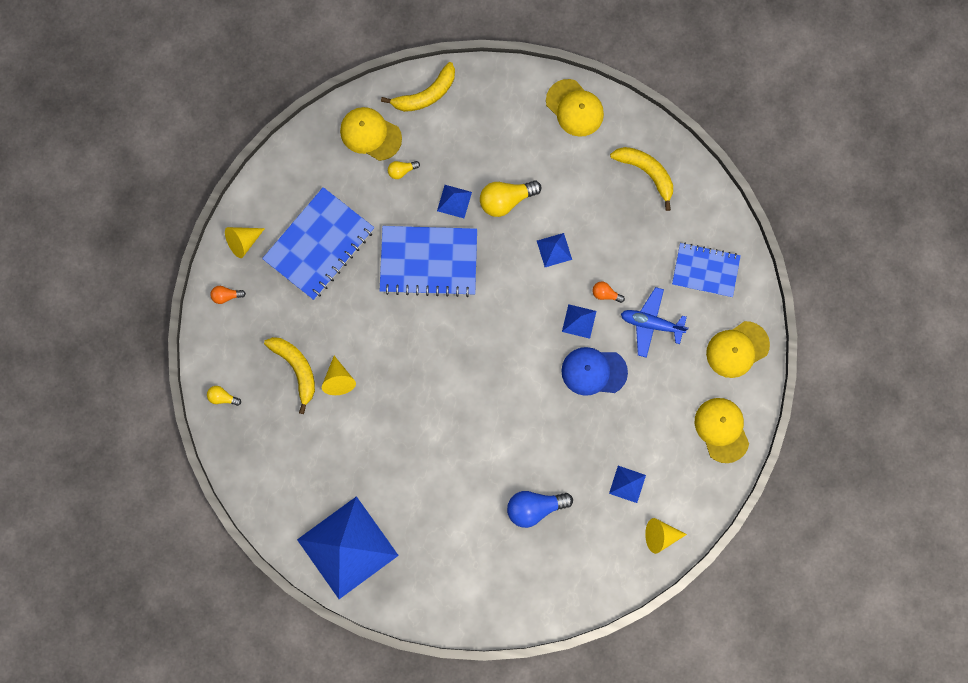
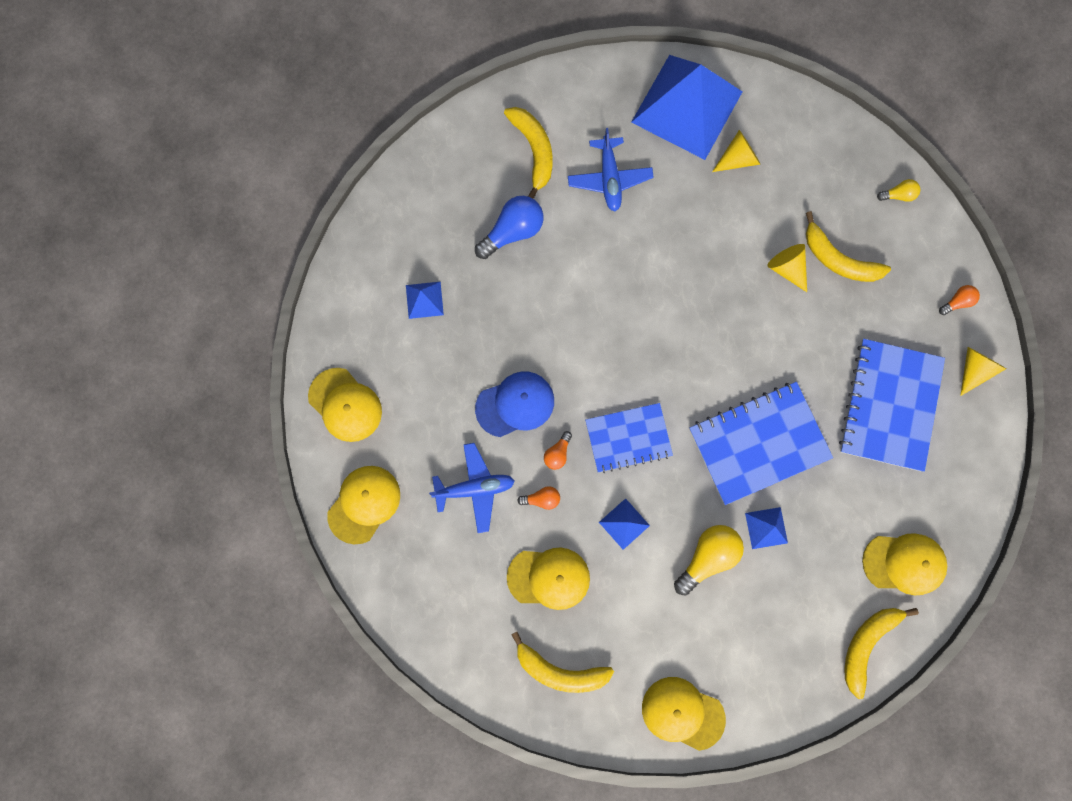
camera: 155 degrees right, 0 degrees up
(401, 171) = (845, 536): yellow light bulb -> none
(438, 516) = (609, 178): none -> blue plane
(487, 567) = (534, 150): none -> yellow banana
(579, 321) = (557, 453): blue pyramid -> orange light bulb
(625, 237) = (549, 578): none -> yellow cap
(660, 535) = (365, 263): yellow cone -> yellow cone (738, 158)
(705, 270) = (438, 581): blue notebook -> blue notebook (628, 438)

